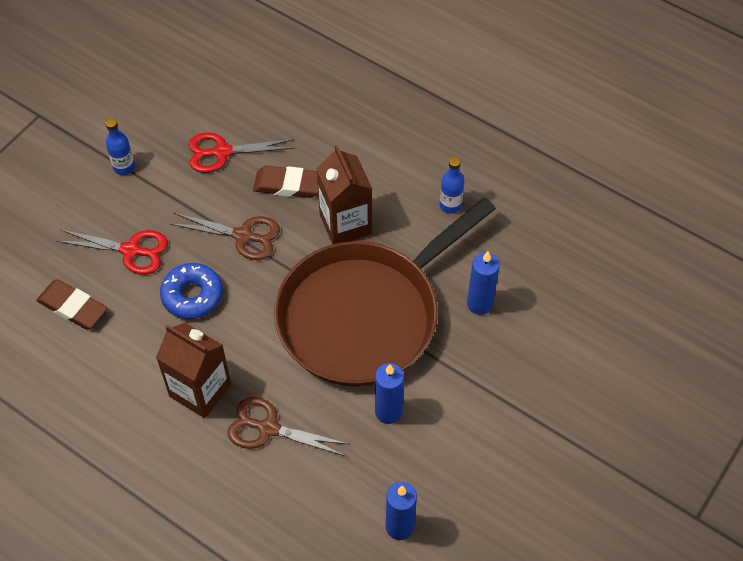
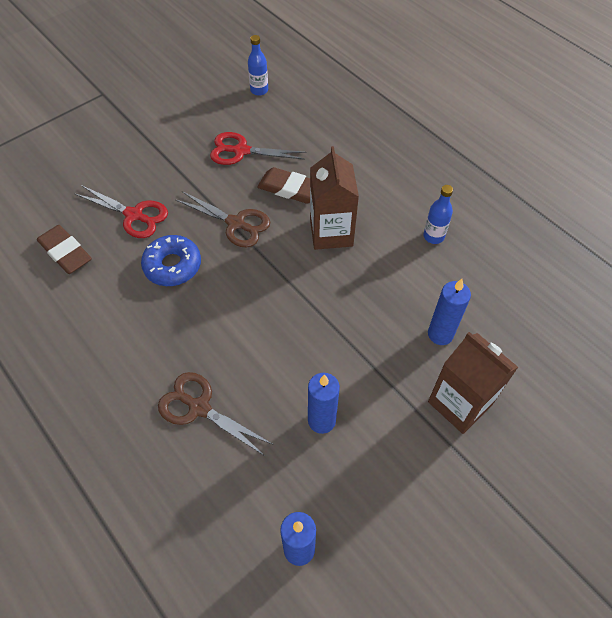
camera: 15 degrees right, 0 degrees up
(124, 167) = (154, 147): blue bottle -> blue bottle (259, 90)
(200, 390) = (148, 354): brown carton -> brown carton (460, 403)
(364, 315) = (325, 319): brown pan -> none

